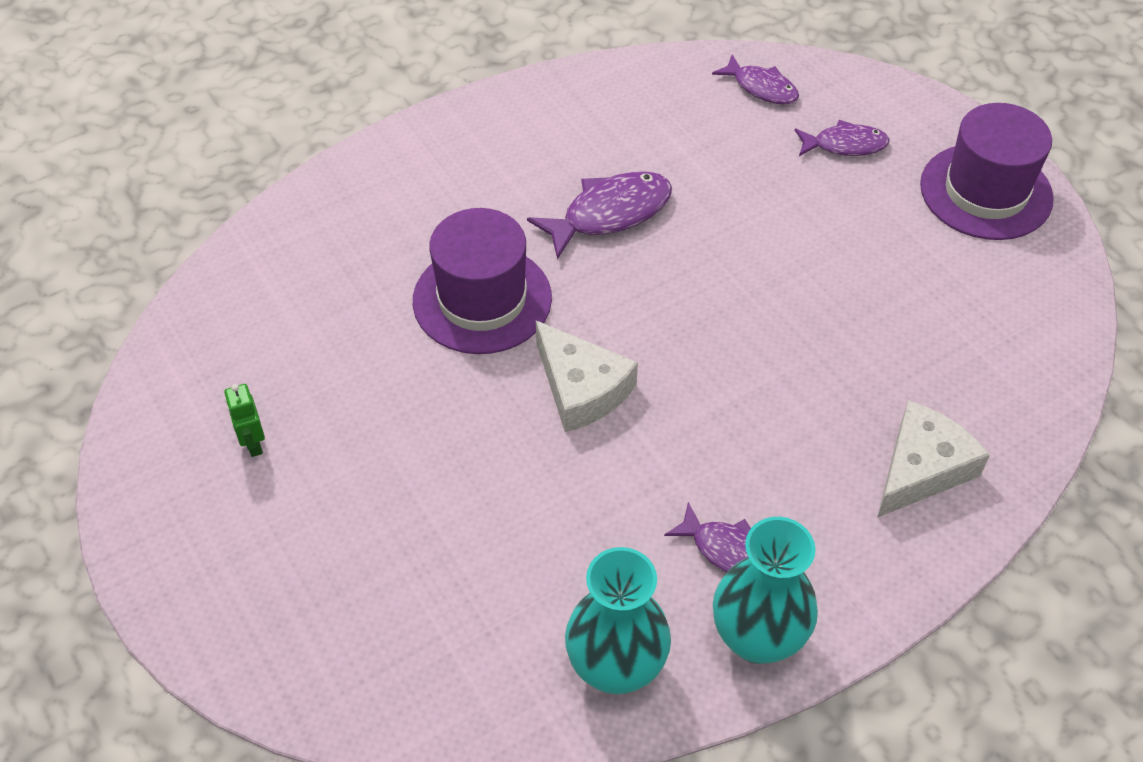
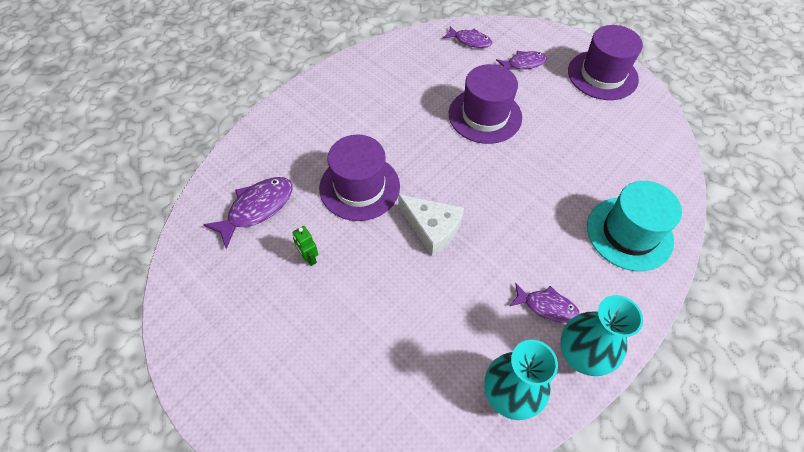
camera: 15 degrees left, 5 degrees up
(253, 443) = (250, 305): green robot -> green robot (309, 258)
(609, 214) = (414, 124): purple fish -> purple fish (257, 208)
(739, 223) = (485, 115): none -> purple hat
(921, 469) = (629, 233): white cheese -> turquoise hat

